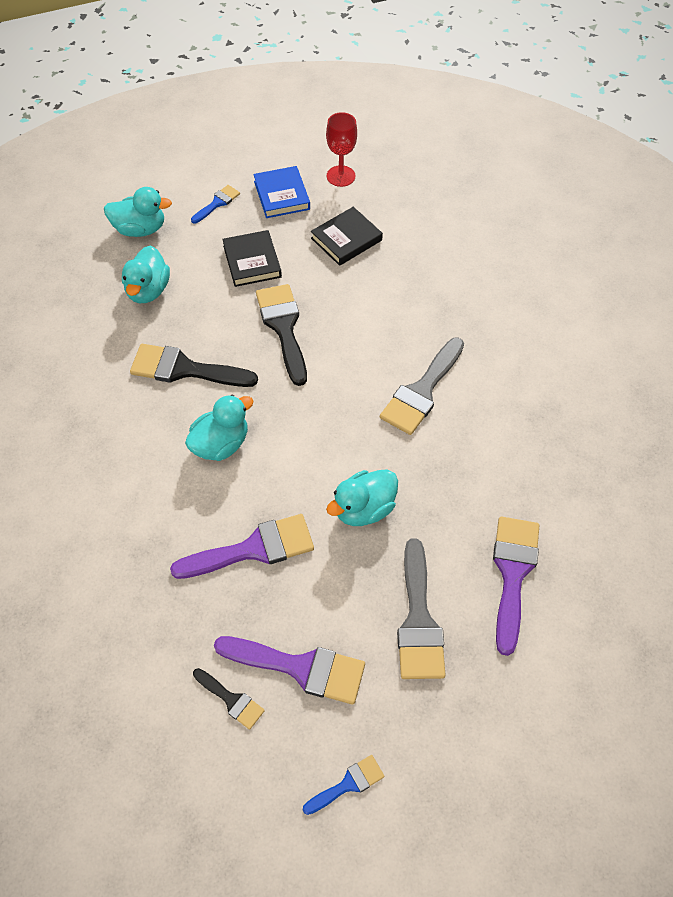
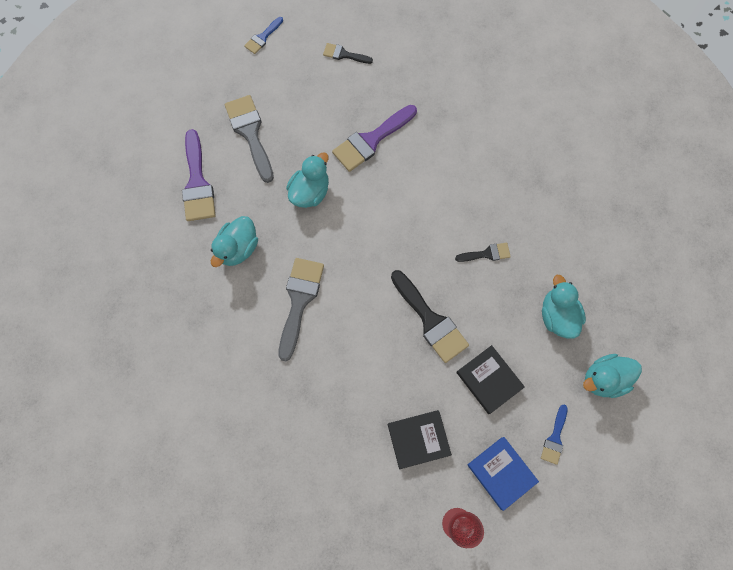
camera: 160 degrees right, 15 degrees up
(185, 369) = (486, 253): black brush -> black brush, size x0.53
(221, 444) = (428, 203): turquoise duck -> turquoise duck (238, 248)
(300, 668) = (312, 83): purple brush -> none
(346, 239) = (418, 439): black book -> black book turned 45 degrees clockwise

